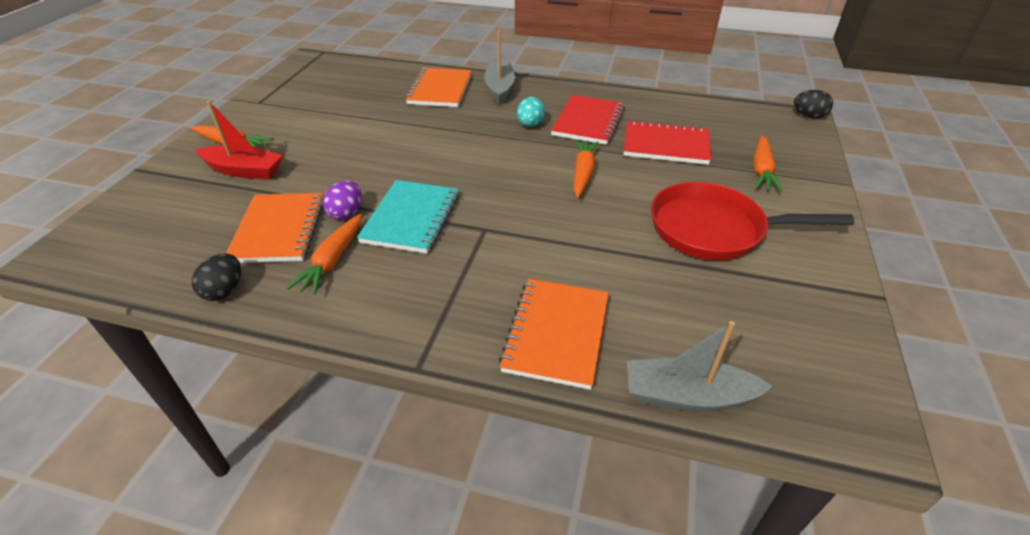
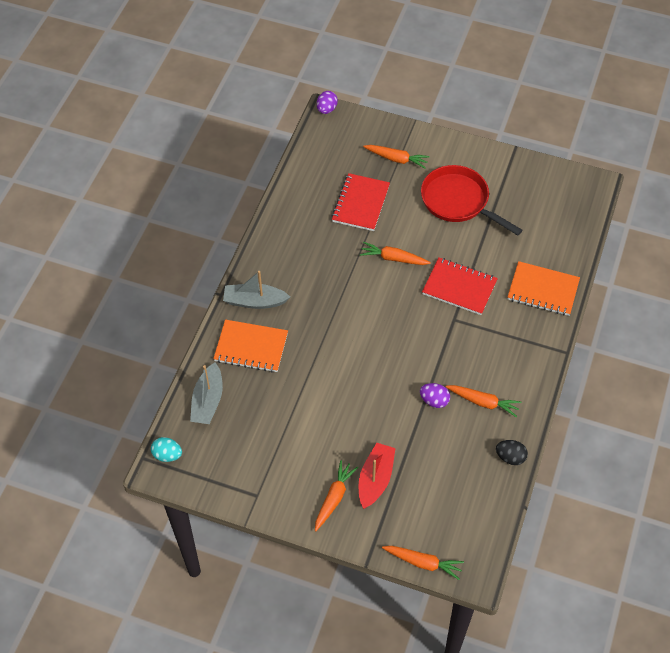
camera: 85 degrees left, 15 degrees up
(105, 210) = (423, 563): none -> orange carrot
(279, 230) = (451, 439): orange notebook -> none
(411, 218) = (441, 361): turquoise notebook -> none
(530, 125) = (322, 284): turquoise egg -> turquoise egg (167, 455)
(588, 122) = (321, 245): red notebook -> red notebook (459, 287)
(687, 396) = (580, 243): grey boat -> grey boat (208, 401)
(714, 229) = (458, 201): red pan -> red pan turned 120 degrees clockwise
(808, 116) = (326, 109): black egg -> purple egg

